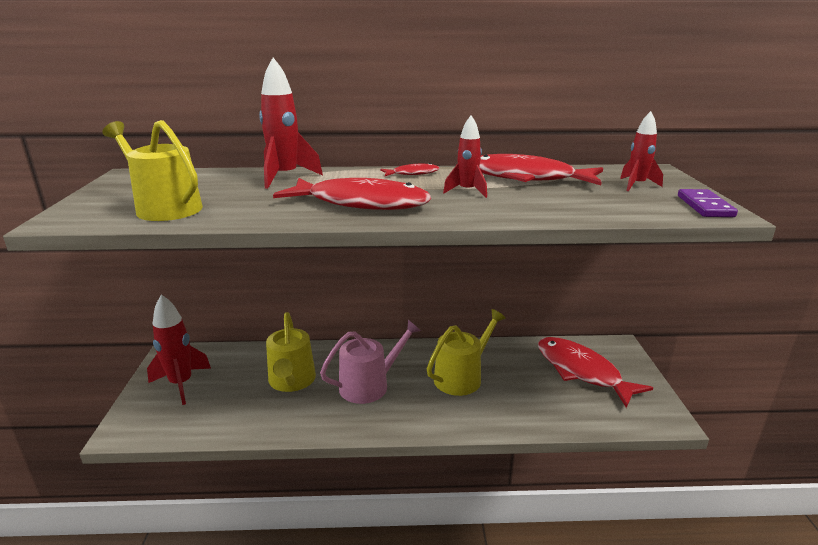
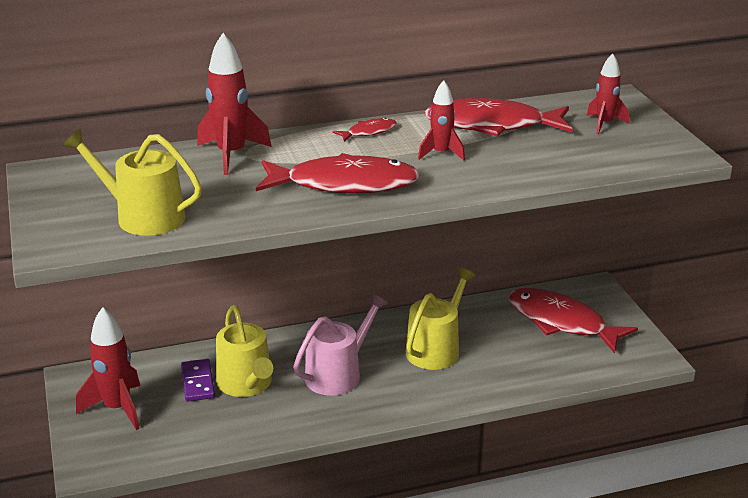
camera: 15 degrees left, 5 degrees up
(705, 206) = (671, 147): purple domino -> purple domino (198, 382)

